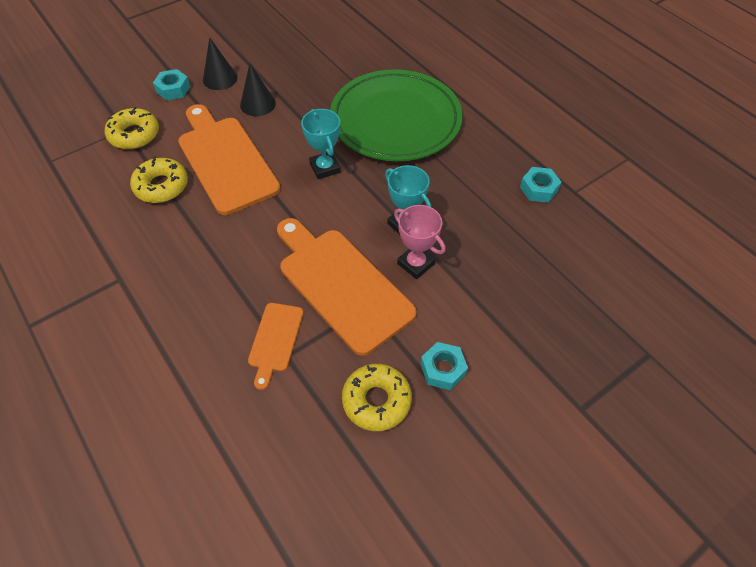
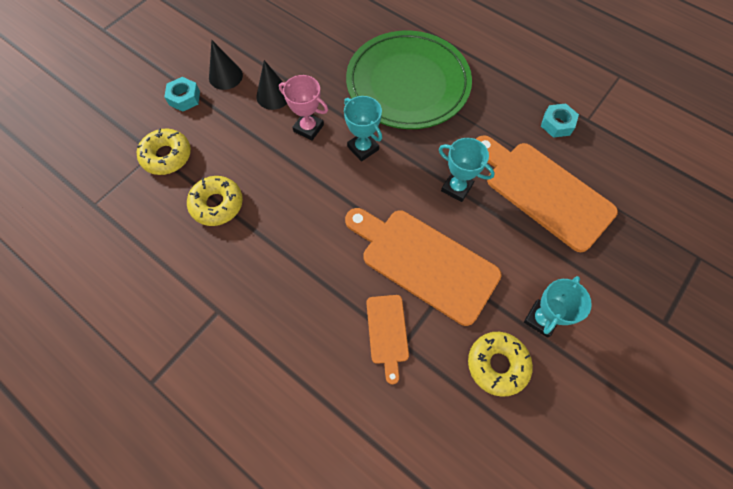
camera: 15 degrees left, 10 degrees up
(225, 160) = (267, 163): orange cutting board -> orange cutting board (543, 191)
(415, 264) = (480, 224): pink trophy -> pink trophy (308, 128)
(442, 369) = (541, 319): turquoise nut -> turquoise trophy

